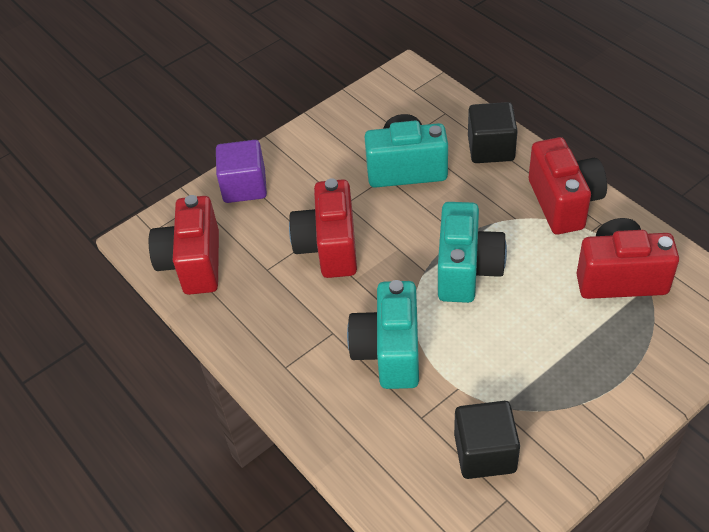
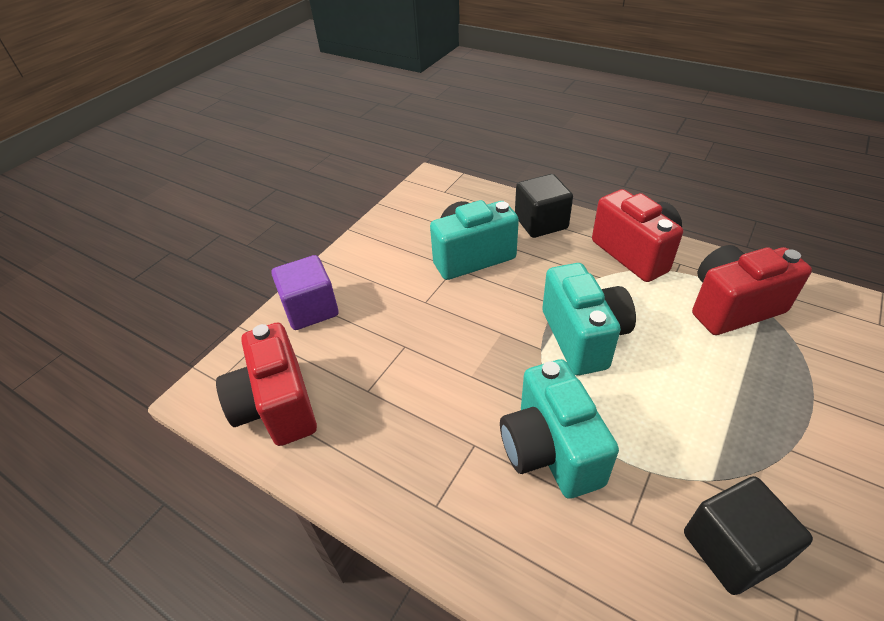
camera: 20 degrees left, 5 degrees down
(329, 247) = (427, 349): red camera -> none

